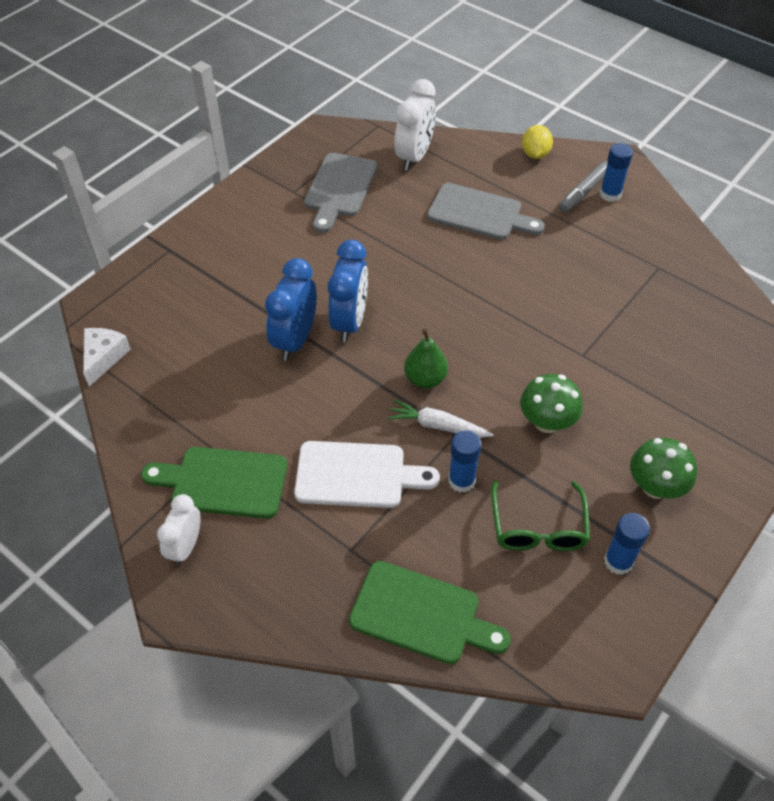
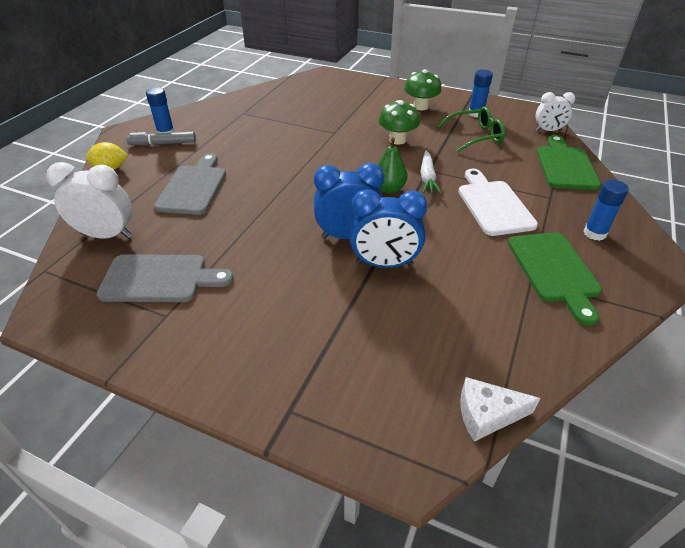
camera: 105 degrees left, 10 degrees down
(186, 546) = (624, 275): white clock -> white clock (548, 130)
(461, 480) = (464, 164): blue glue stick -> blue glue stick (594, 233)
(583, 192) = (163, 143): grey marker -> grey marker turned 150 degrees clockwise

